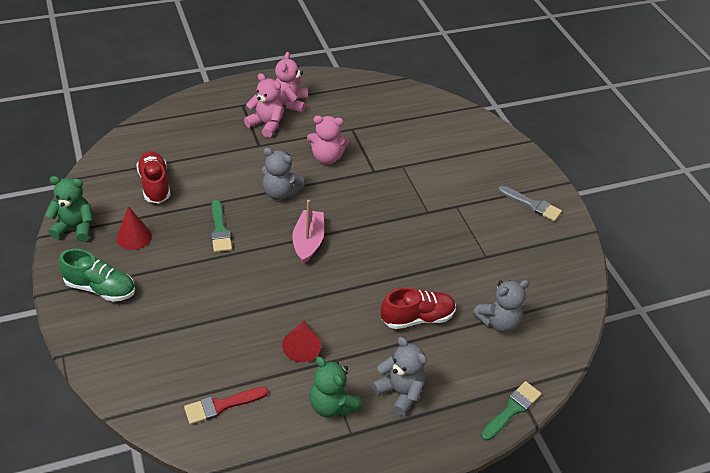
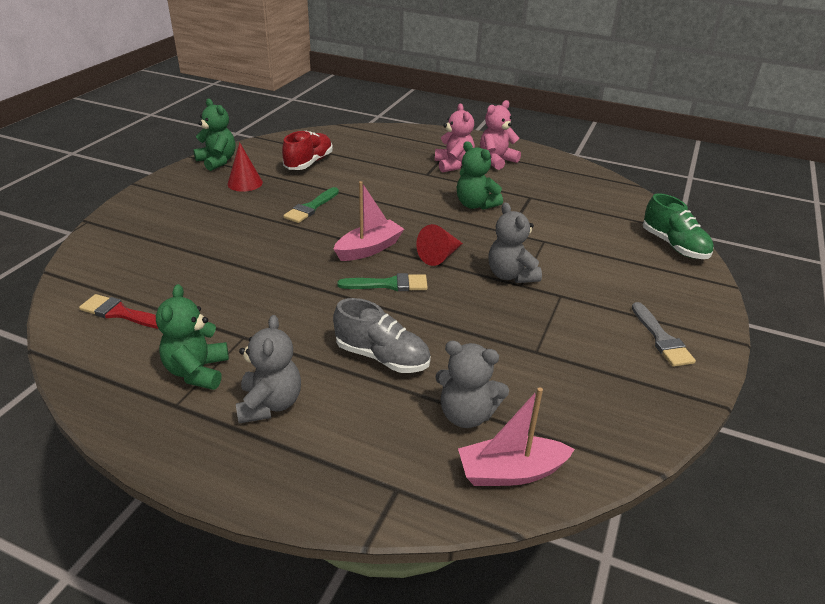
camera: 45 degrees right, 10 degrees down
(100, 288) = (174, 199): green shoe -> green shoe (674, 246)
(280, 192) = (397, 208): grey teddy bear -> grey teddy bear (511, 275)
(302, 346) = (245, 314): red cone -> red cone (440, 256)
(327, 157) = (475, 205): pink teddy bear -> green teddy bear
(417, 318) = (382, 357): red shoe -> grey shoe
(512, 409) = (360, 506): green brush -> green brush (389, 284)
(550, 339) = (510, 472): none -> pink boat

